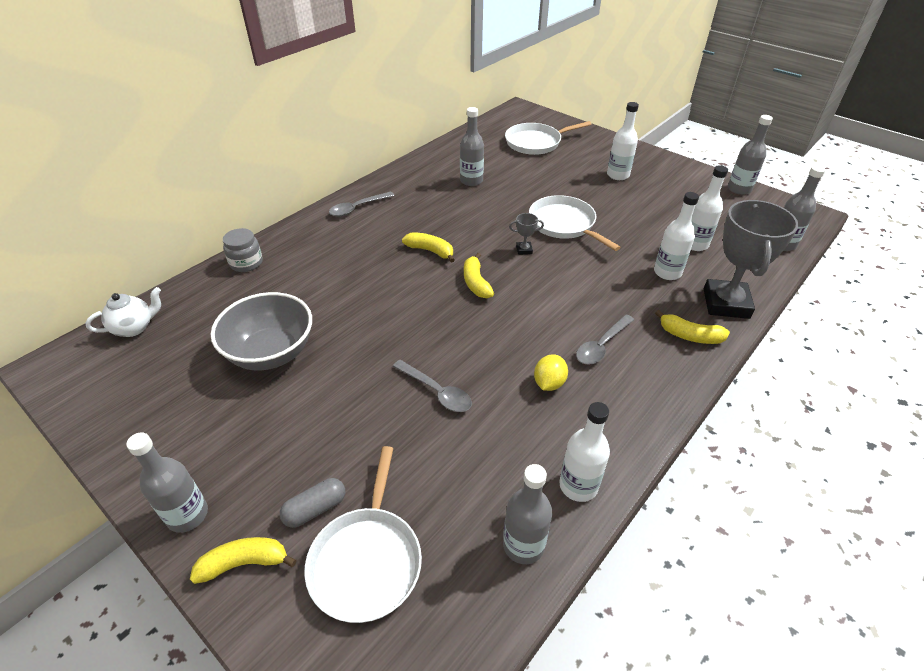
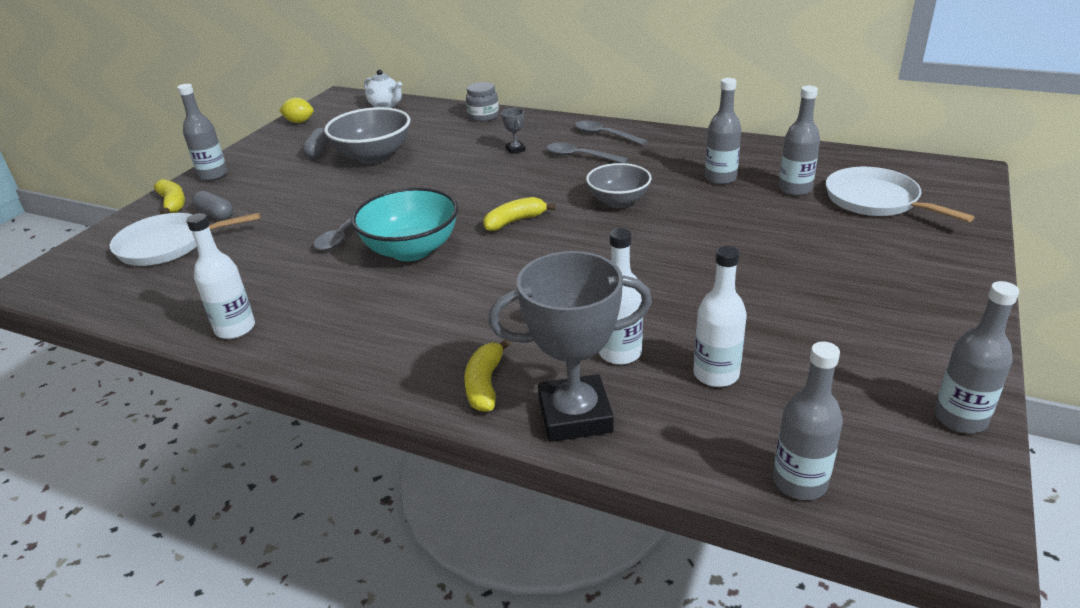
camera: 75 degrees right, 10 degrees down
(212, 399) = (318, 151): none -> grey capsule
(430, 251) = (555, 186): yellow banana -> none
(476, 228) = (618, 201): none -> grey bowl
(491, 348) = (411, 250): none -> turquoise bowl
(523, 545) = (173, 309): grey bottle -> grey bottle (795, 189)
(524, 250) = (596, 238): grey trophy -> grey trophy (515, 149)
(549, 383) = (369, 291): yellow lemon -> yellow lemon (299, 122)
(564, 224) = (676, 255): white pan -> none
(601, 345) = (440, 316): grey spoon -> grey spoon (580, 156)
(618, 175) = (858, 280): white bottle -> none

